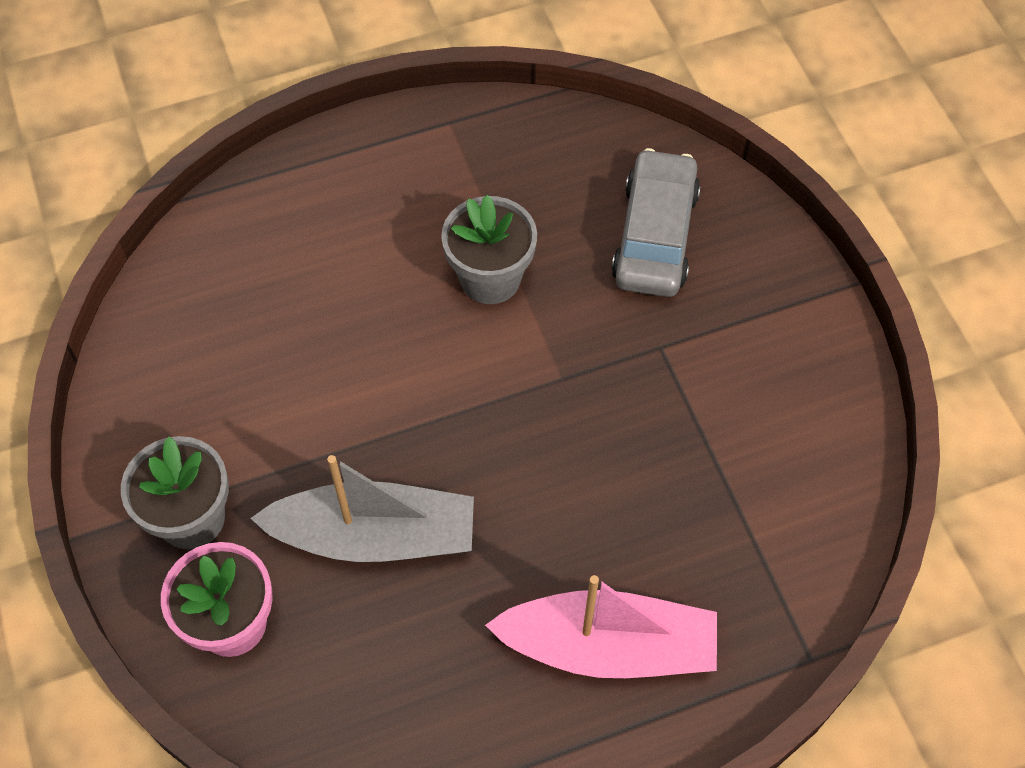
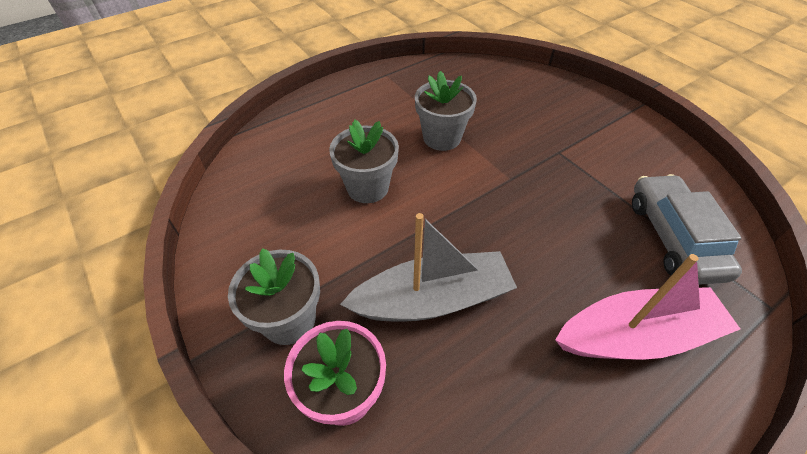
camera: 15 degrees left, 10 degrees down
(347, 345) = (367, 187): none -> grey flower pot
(655, 235) = (524, 102): grey car -> grey car (673, 237)

